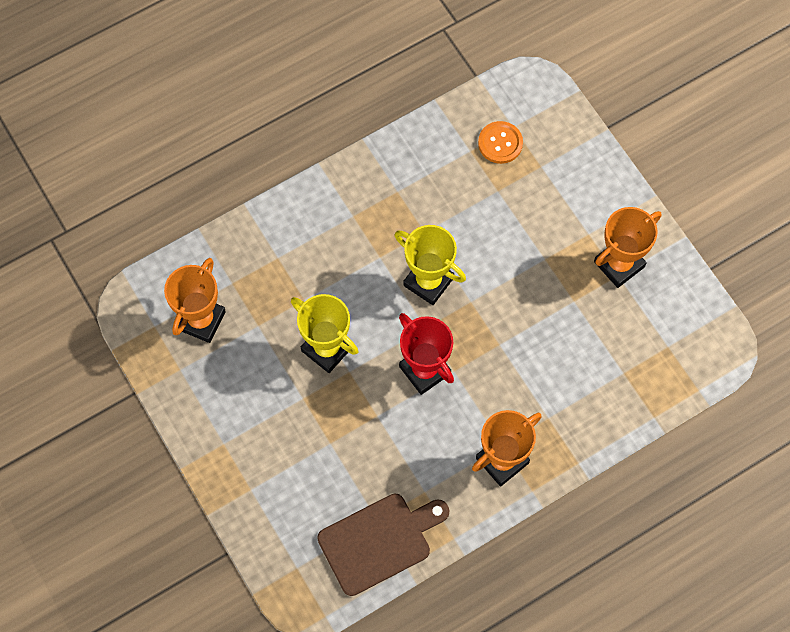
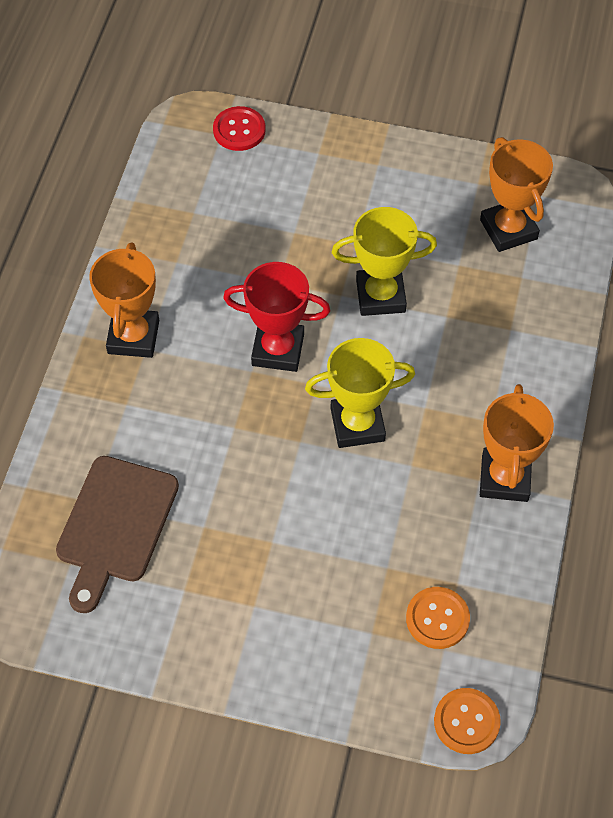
camera: 135 degrees right, 10 degrees down
(281, 559) = (239, 130): none -> red button
(379, 541) = (175, 200): brown cutting board -> brown cutting board (115, 526)
(539, 86) = (466, 722): none -> orange button
(619, 264) = (193, 602): orange trophy -> orange trophy (504, 478)

